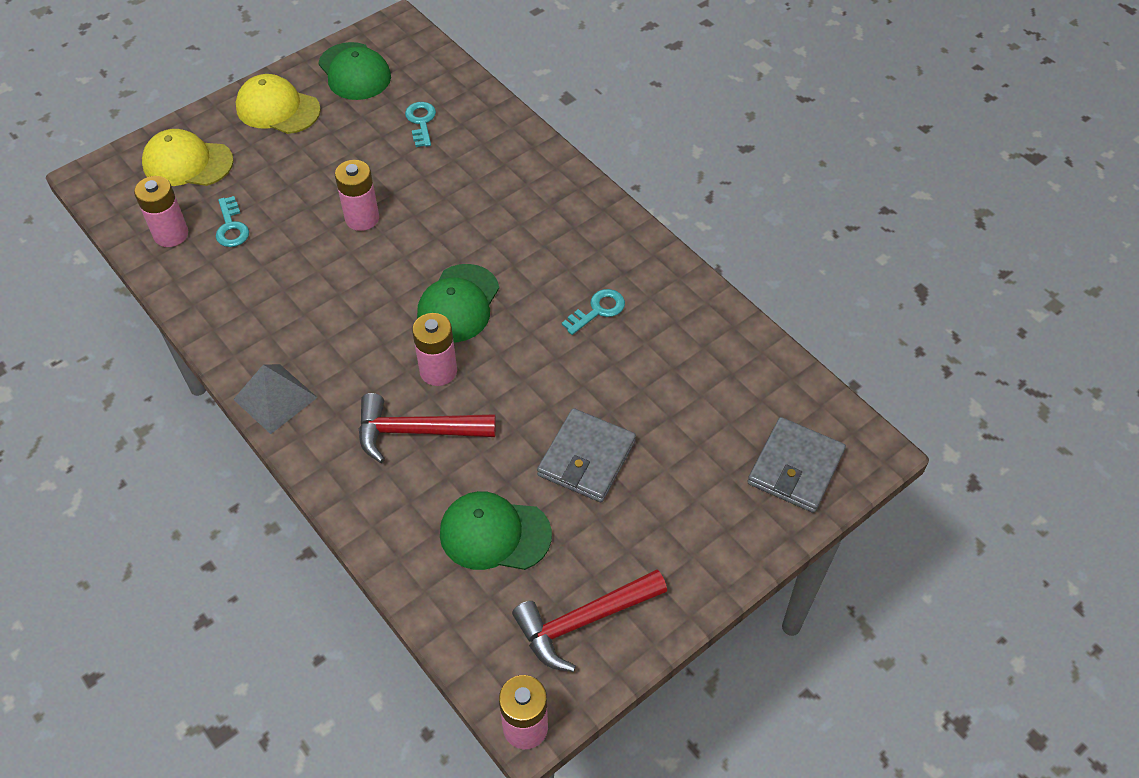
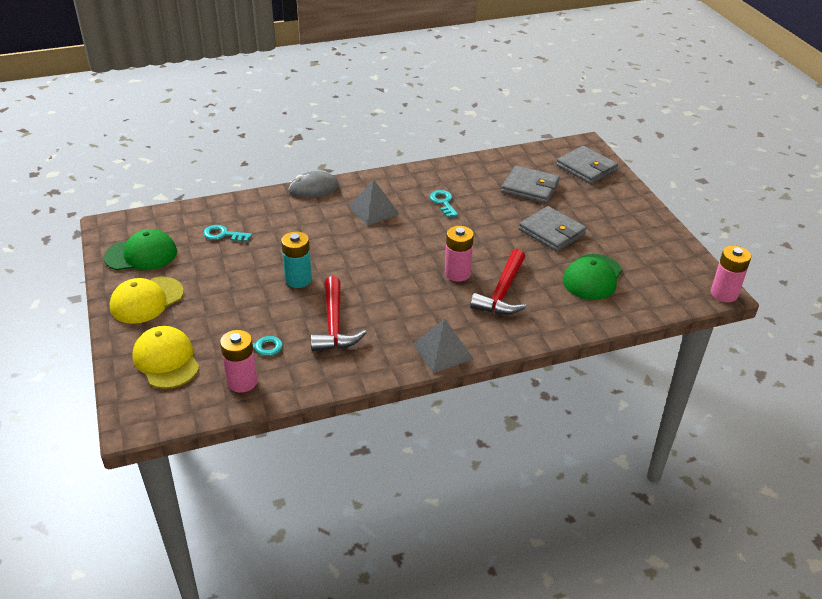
camera: 70 degrees left, 15 degrees down
(187, 163) = (166, 360): yellow cap -> yellow cap turned 120 degrees clockwise
(362, 218) = (298, 280): pink battery -> turquoise battery
(458, 304) = (405, 253): green cap -> none
(541, 242) = (374, 210): none -> grey pyramid
(559, 166) = (313, 189): none -> grey mouse
(583, 621) = (661, 258): red hammer -> red hammer (334, 325)
(693, 404) = (530, 188): none -> grey wallet

